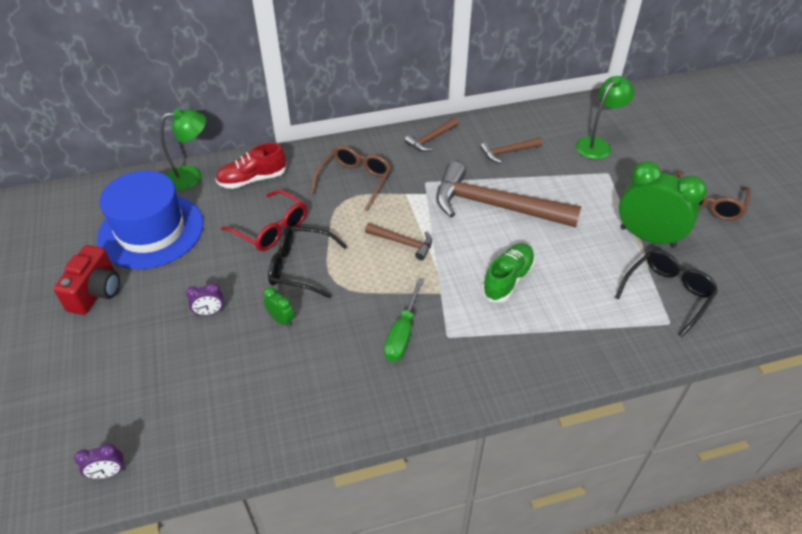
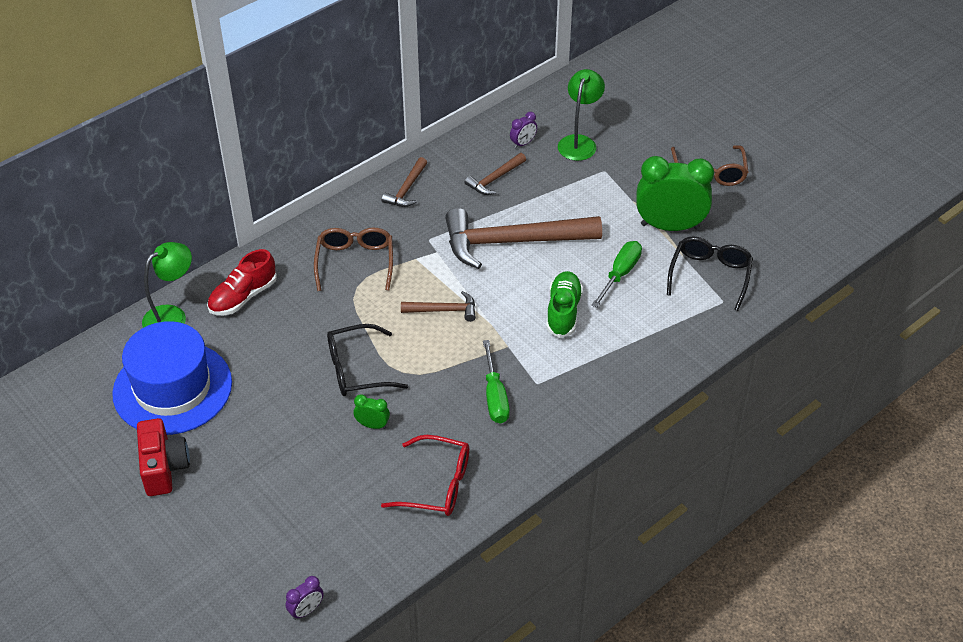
camera: 25 degrees left, 0 degrees up
(210, 312) = (297, 444): purple clock -> purple clock (523, 143)
(271, 229) = (301, 342): red glasses -> red glasses (437, 485)
(579, 264) = (620, 274): none -> green screwdriver

